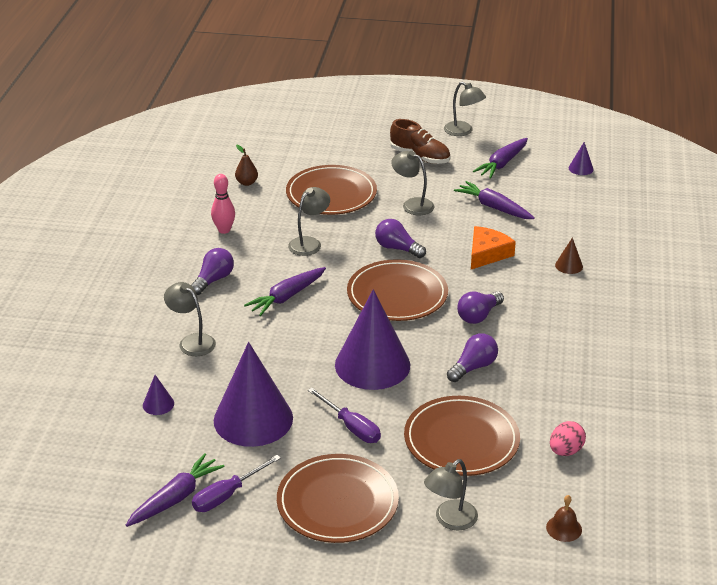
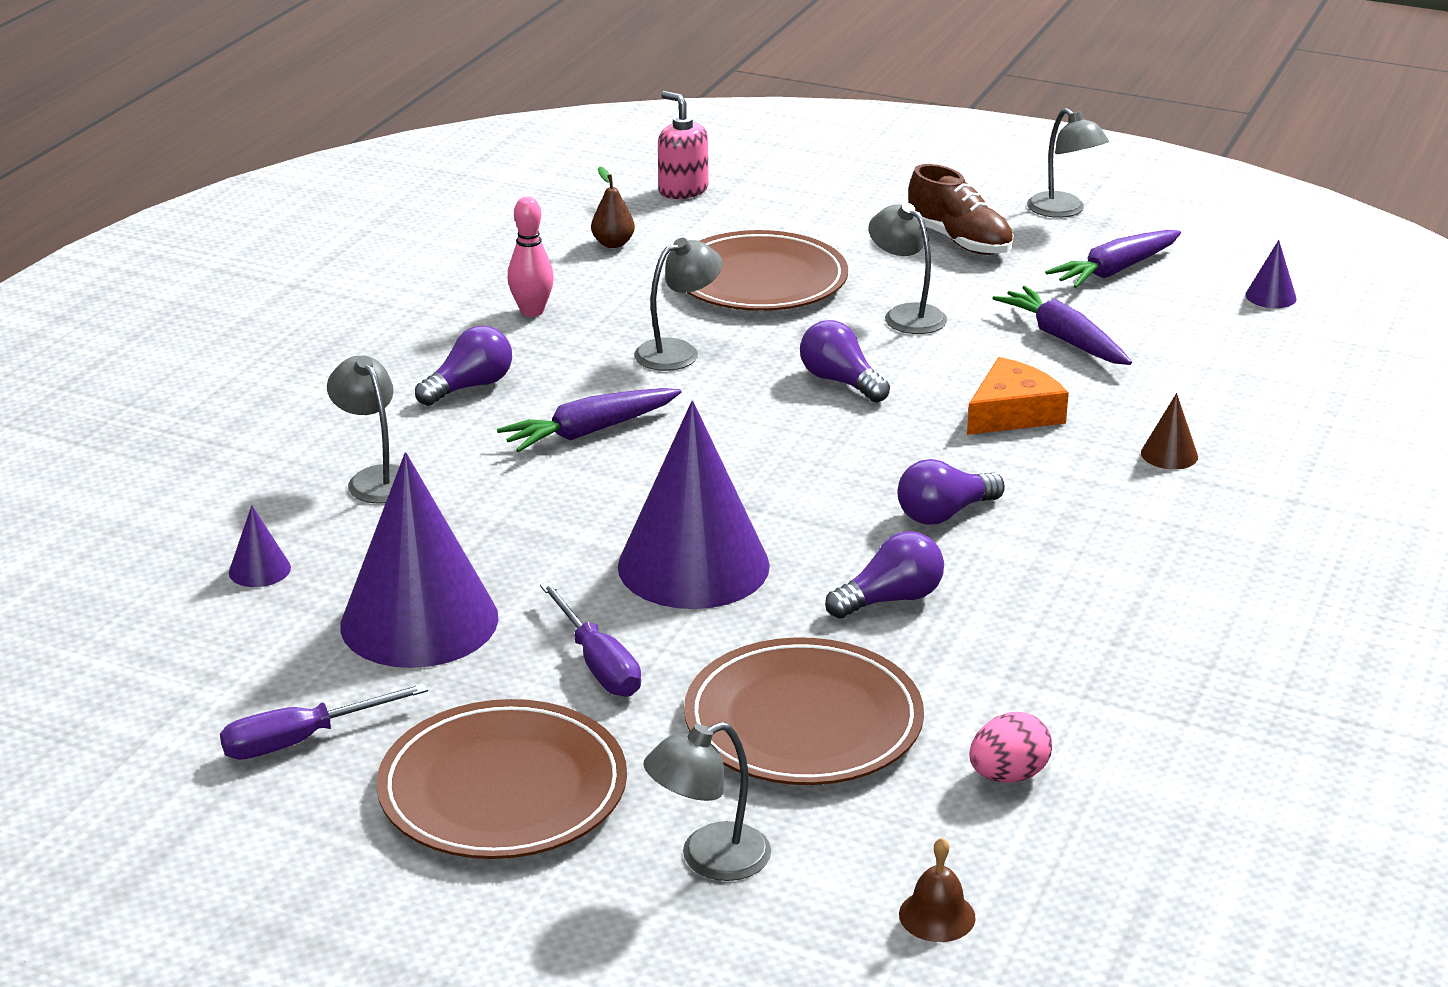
camera: 15 degrees right, 5 degrees down
(175, 498) = (204, 729): purple carrot -> none
(267, 145) = (683, 190): none -> pink soap dispenser
(397, 295) = (801, 457): brown plate -> none

